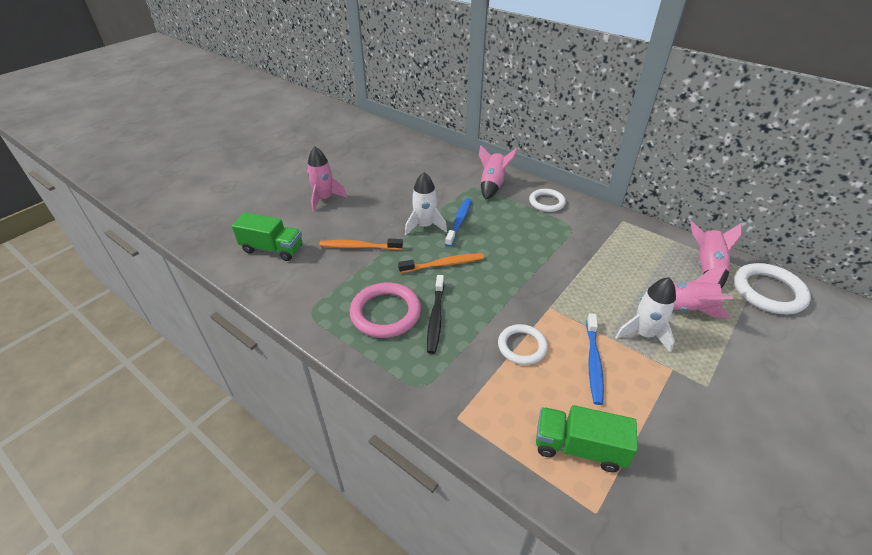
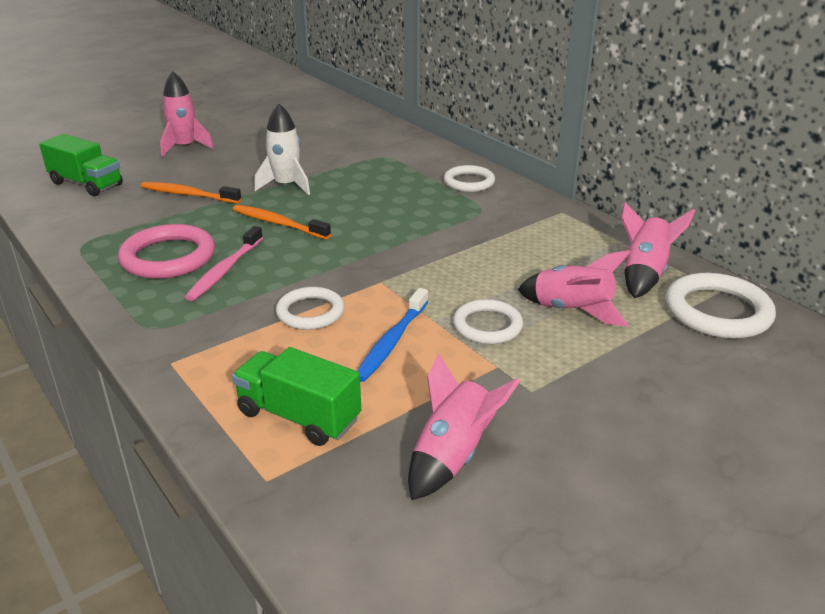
camera: 15 degrees right, 10 degrees down
(435, 318) = (225, 270): black toothbrush -> pink toothbrush
(443, 264) = (278, 223): orange toothbrush -> orange toothbrush turned 150 degrees counterclockwise
(459, 221) = (334, 187): blue toothbrush -> none
(492, 185) = (409, 157): pink rocket -> pink rocket (452, 456)
(643, 334) = (487, 326): white rocket -> white ring

